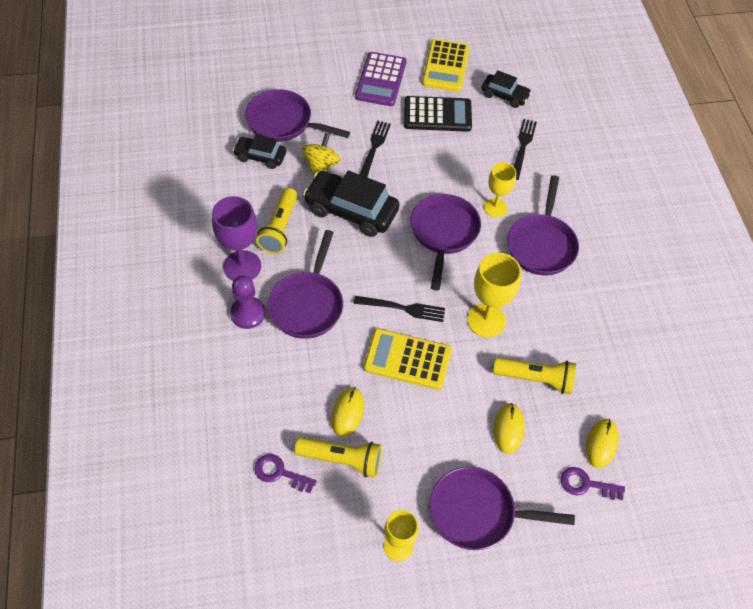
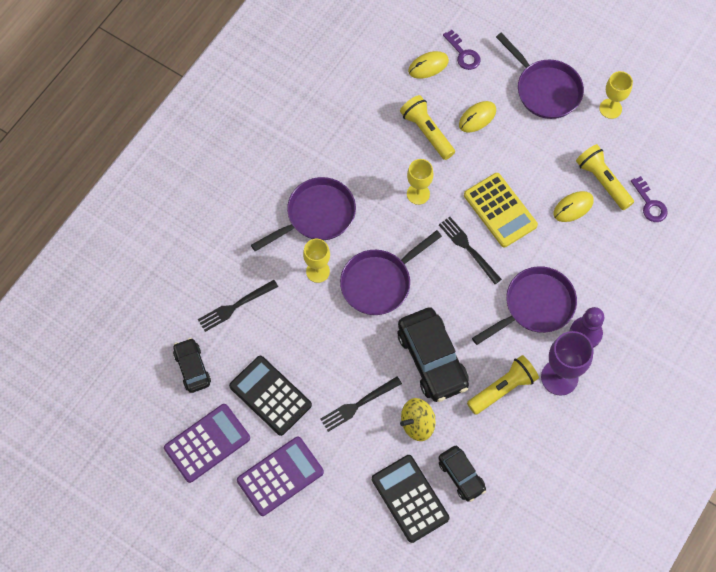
camera: 135 degrees left, 10 degrees up
(283, 122) = (410, 498): purple pan -> black calculator
(446, 66) = (207, 443): yellow calculator -> purple calculator
(486, 320) = (418, 194): yellow goblet -> yellow goblet, size x0.66

